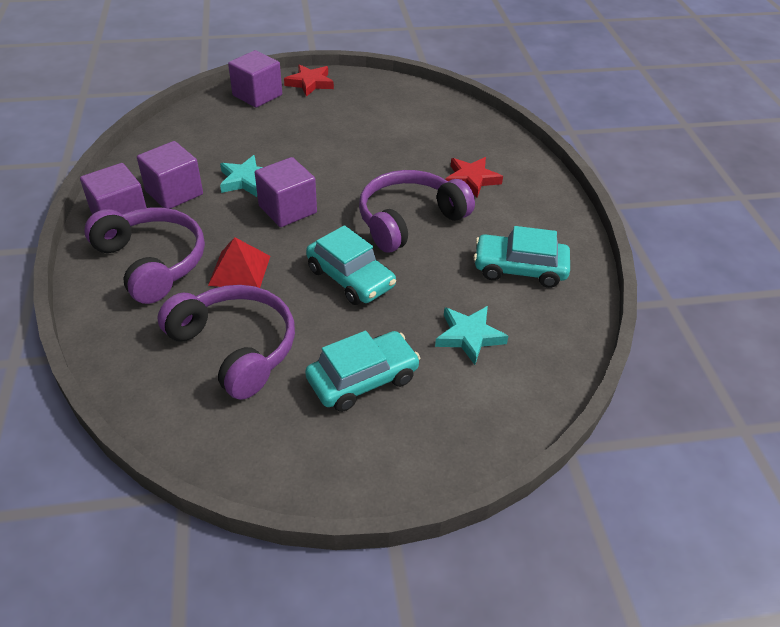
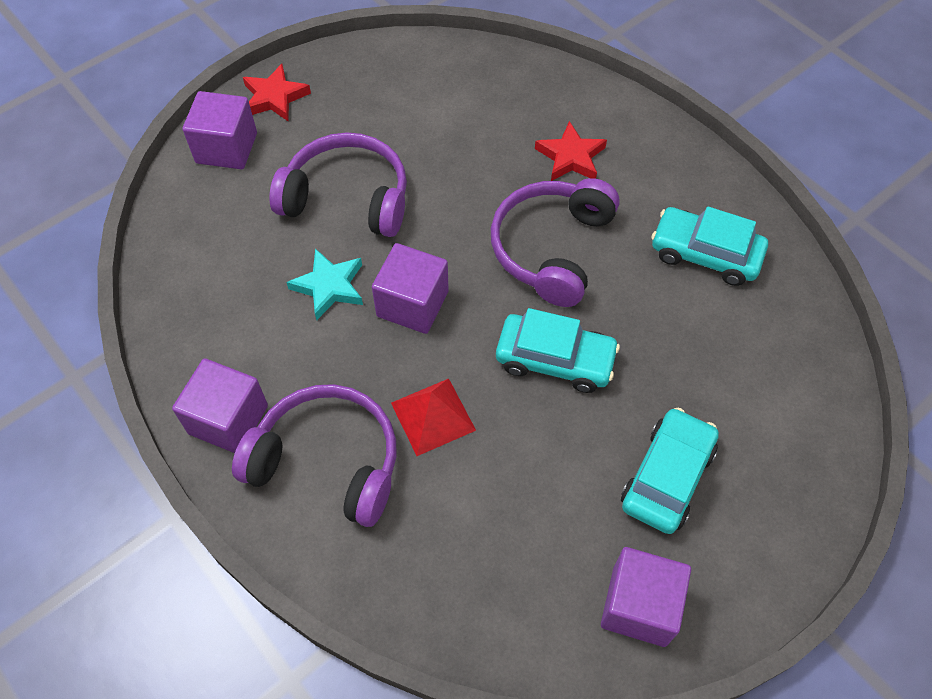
camera: 30 degrees left, 15 degrees up
(174, 193) = (261, 350): purple cube -> purple cube (639, 605)
(235, 347) = (515, 516): purple headphones -> purple headphones (347, 198)
(469, 336) = (722, 366): turquoise star -> none
(519, 269) = (705, 254): turquoise car -> turquoise car turned 45 degrees clockwise

